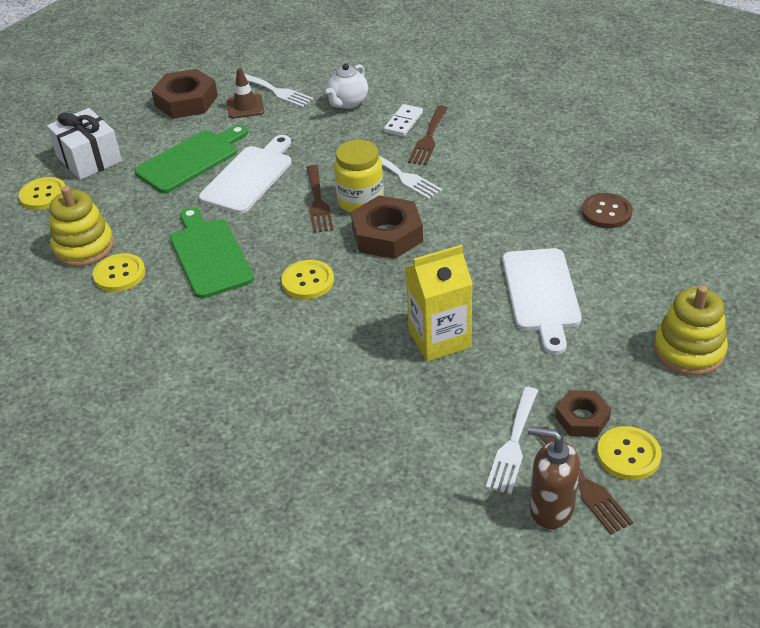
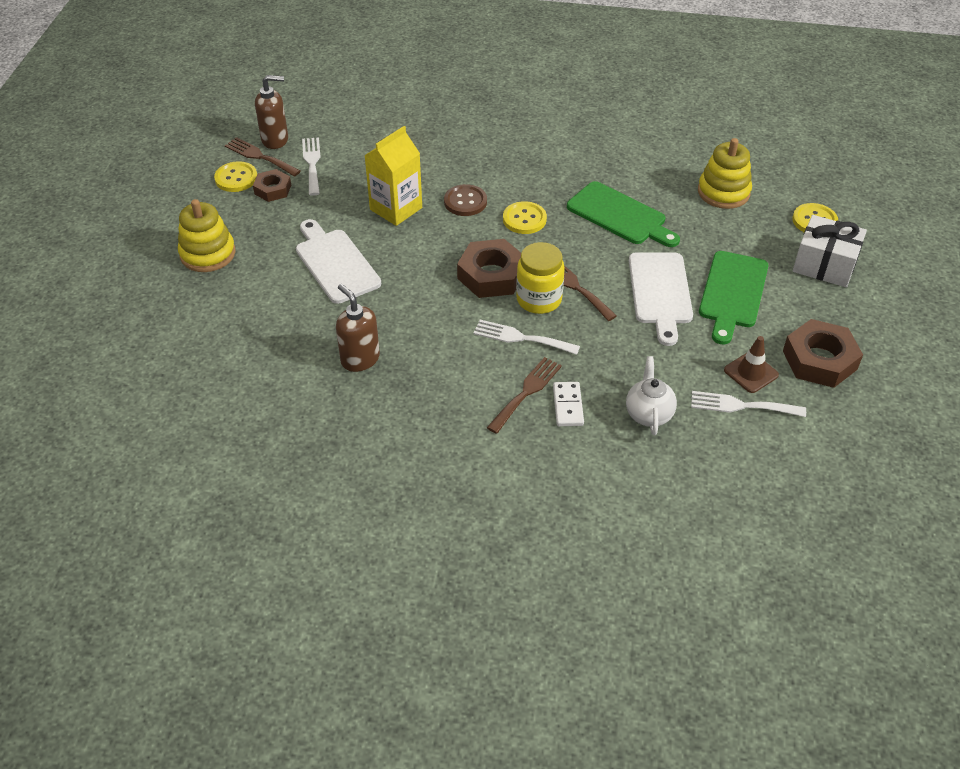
camera: 150 degrees right, 5 degrees up
(119, 274) = (671, 182): yellow button -> none
(428, 138) = (526, 392): brown fork -> brown fork turned 45 degrees clockwise
(557, 198) = (360, 359): none -> brown soap dispenser
(606, 212) = (308, 357): brown button -> brown button (465, 202)

